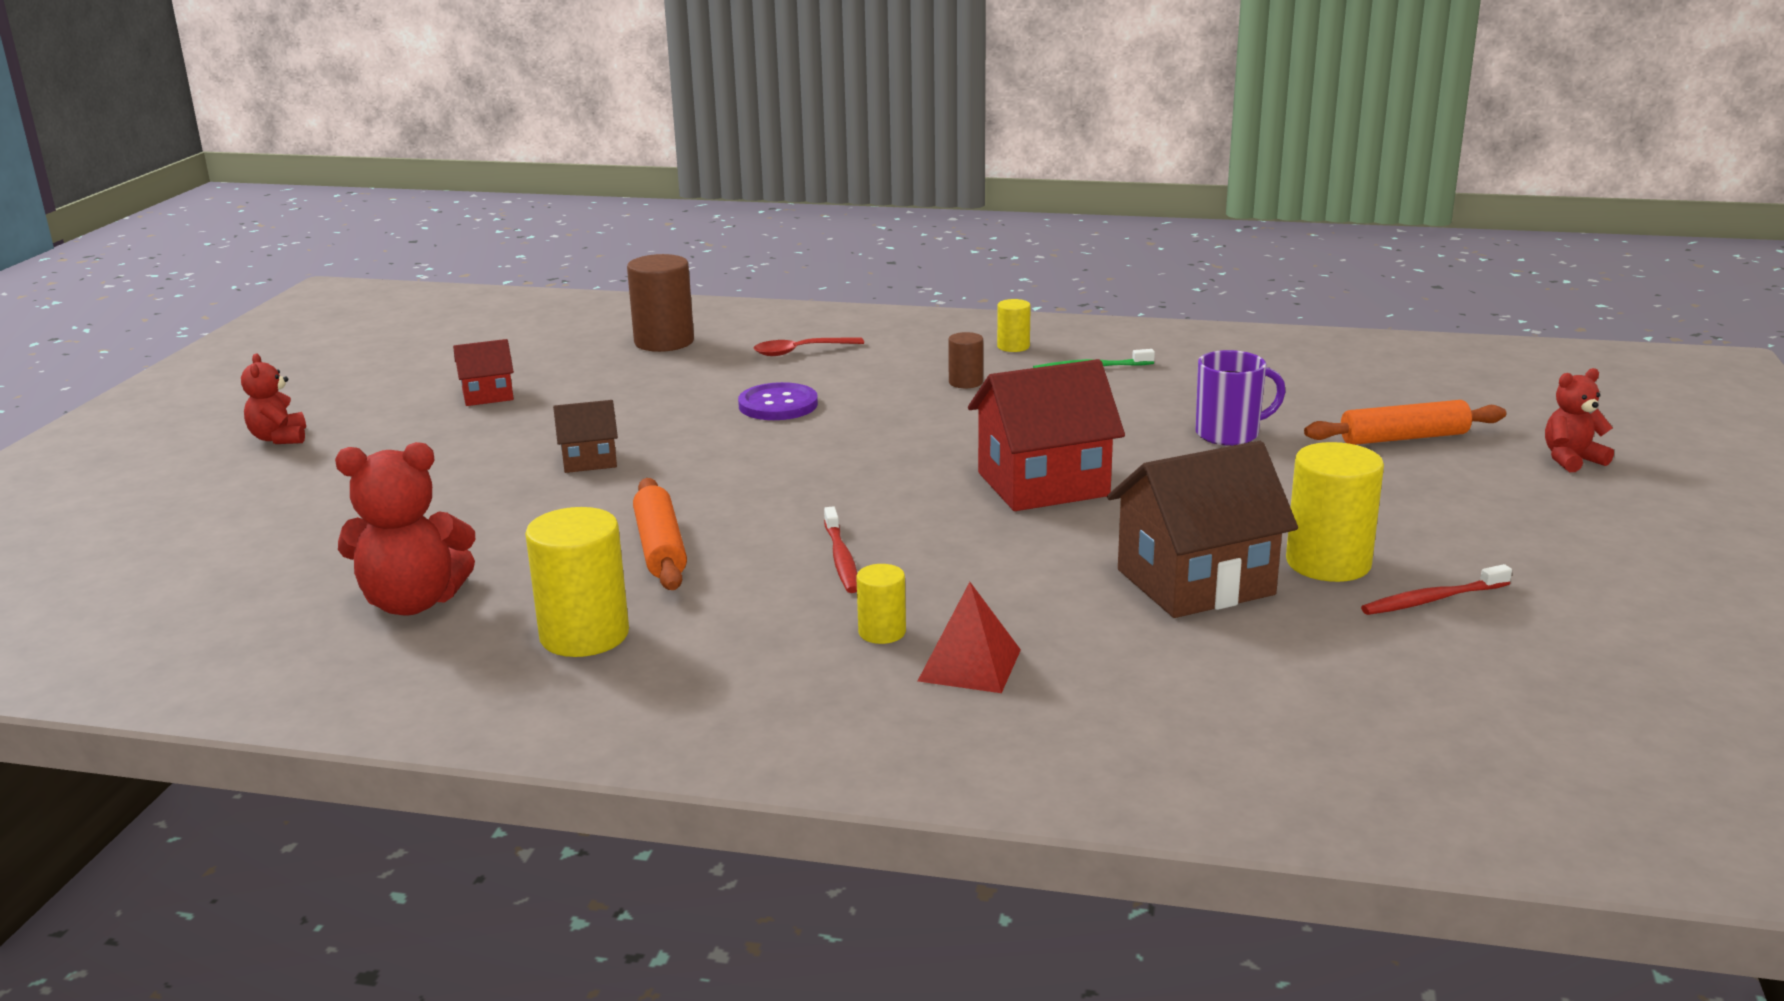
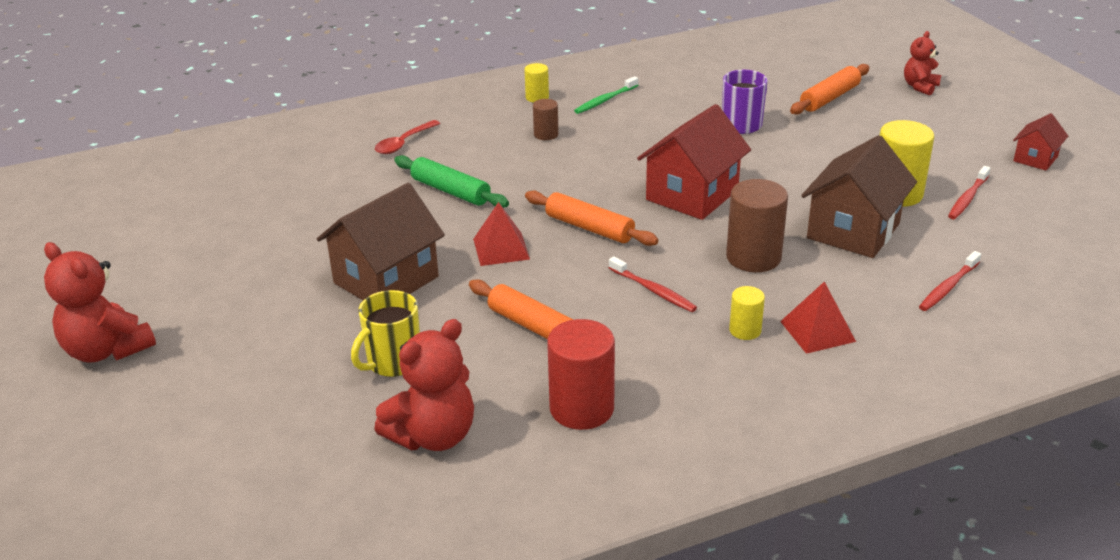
camera: 35 degrees left, 10 degrees up
(279, 438) = (107, 350): red teddy bear -> red teddy bear, size x1.68
(481, 529) = (393, 362): none -> yellow mug
(487, 395) = (224, 254): red house -> red house (1035, 159)
(584, 635) = (581, 408): yellow cylinder -> red cylinder
(589, 460) = (386, 280): brown house -> brown house, size x1.92
(664, 342) = (292, 165): brown cylinder -> brown cylinder (753, 257)
(744, 469) = (501, 248): none -> red pyramid
(778, 405) = (450, 191): purple button -> green rolling pin
(868, 480) = (589, 228): none -> orange rolling pin
(1230, 684) = (948, 287): none -> red toothbrush

